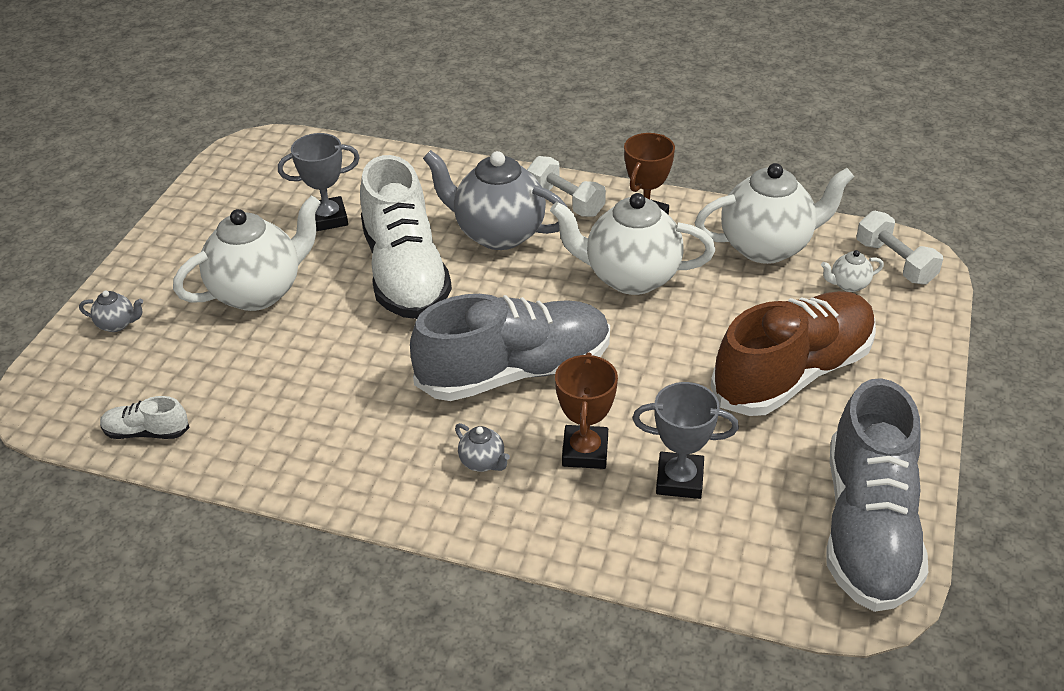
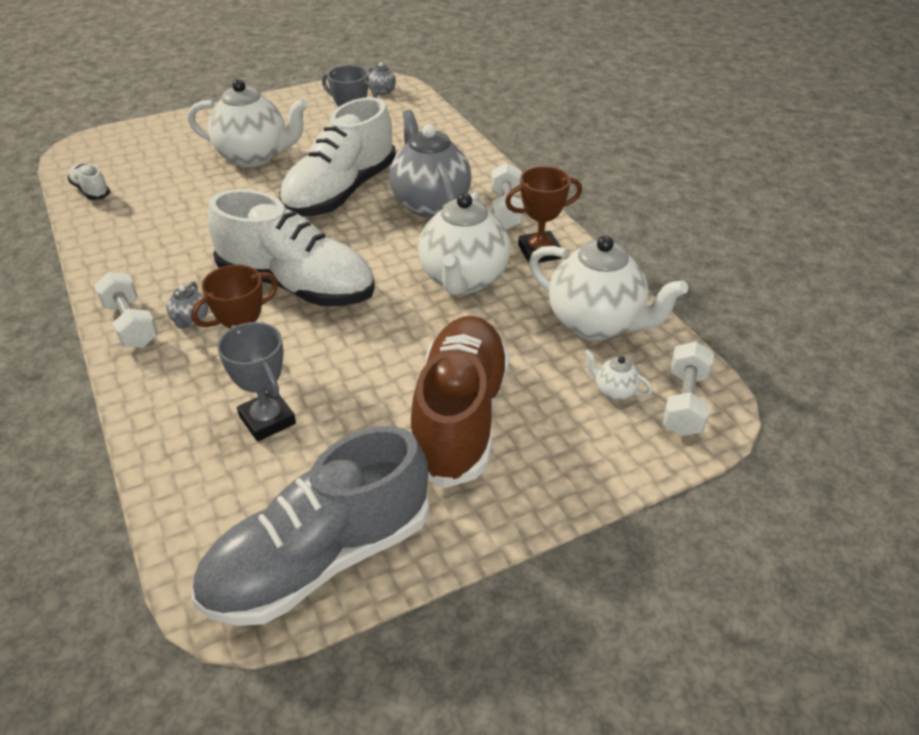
camera: 45 degrees right, 0 degrees up
(117, 324) = (171, 133): grey teapot -> grey teapot (383, 91)
(438, 505) = (131, 324): none -> white dumbbell
(515, 372) = (297, 285): grey shoe -> white shoe
(630, 277) = (463, 280): white teapot -> white teapot turned 135 degrees counterclockwise
(792, 373) = (460, 417): brown shoe -> brown shoe turned 90 degrees counterclockwise

